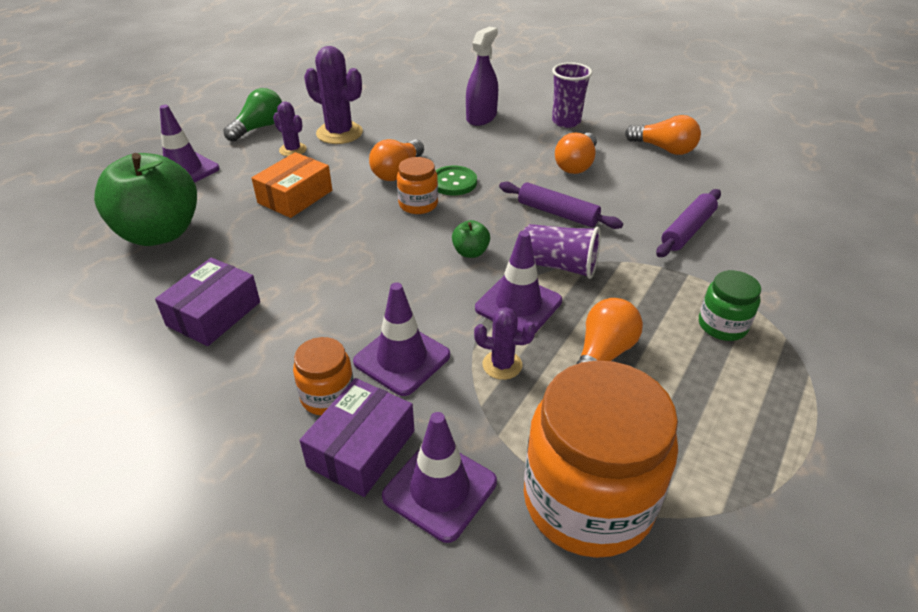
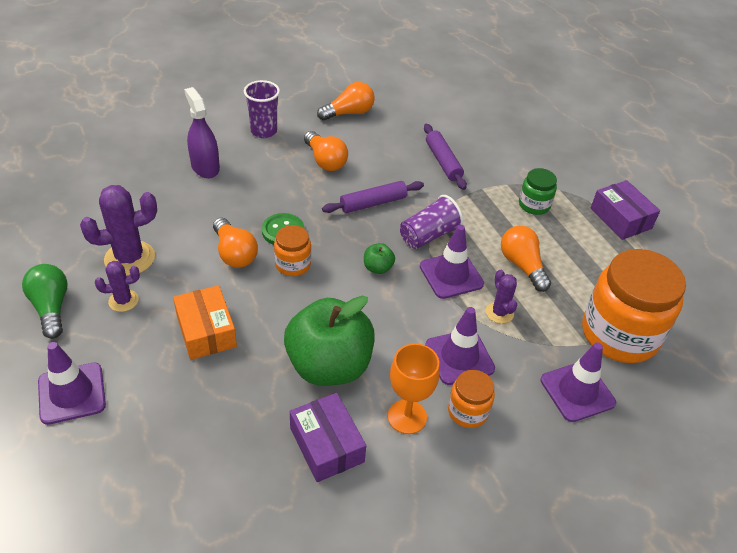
camera: 60 degrees left, 5 degrees up
(160, 233) = (171, 446): green apple -> green apple (329, 365)
(286, 352) = (407, 417): none -> orange goblet
(362, 449) = (525, 413): purple box -> purple box (620, 218)
(502, 365) = (499, 313): purple cactus -> purple cactus turned 60 degrees counterclockwise

